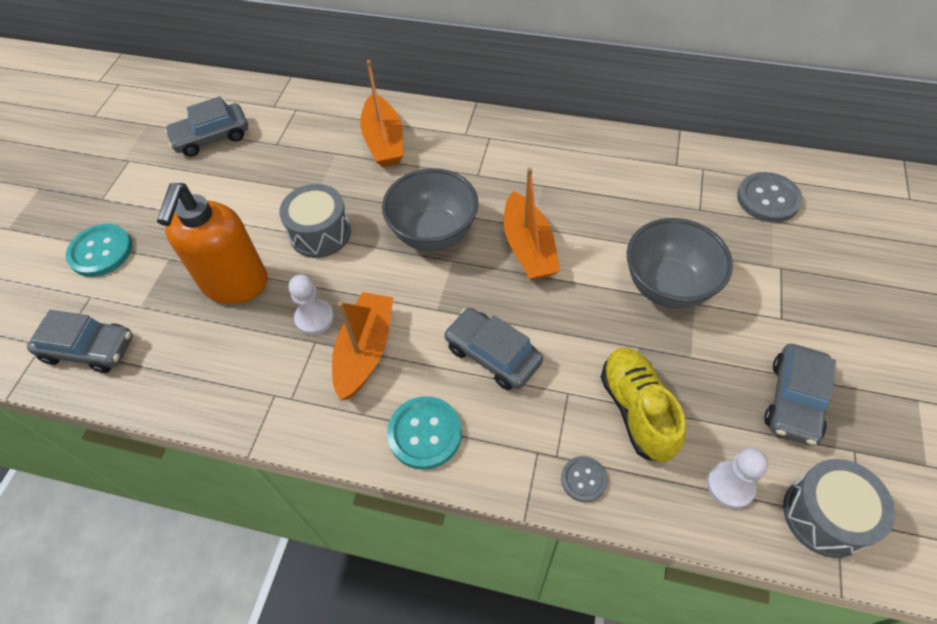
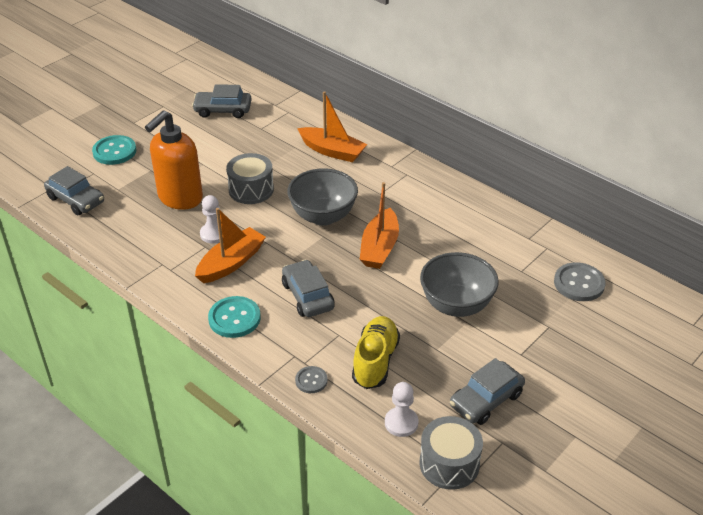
camera: 25 degrees right, 15 degrees down
(384, 141) = (332, 151): orange boat -> orange boat turned 75 degrees counterclockwise

